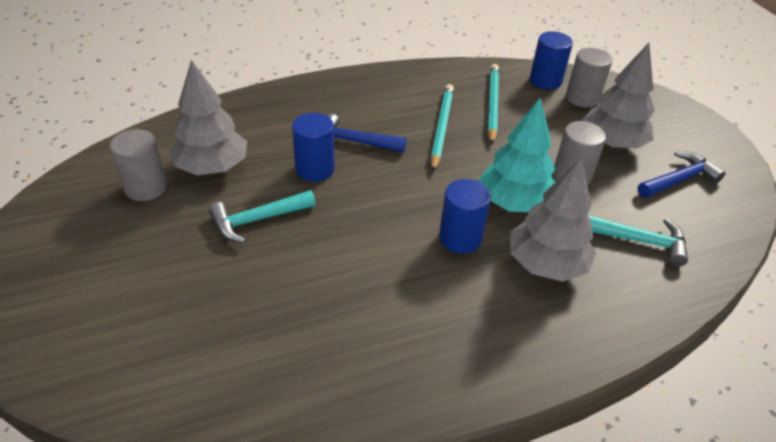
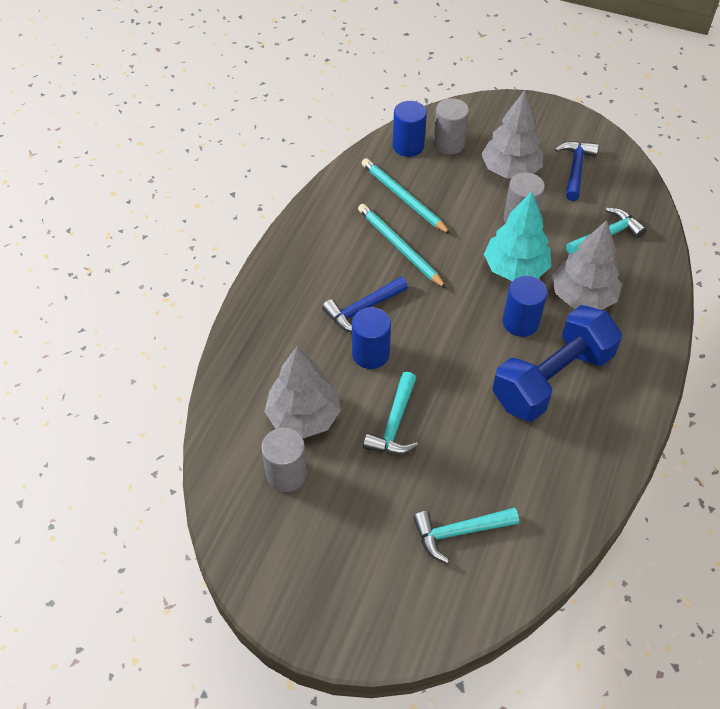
camera: 45 degrees left, 10 degrees up
(175, 326) = (459, 532): none -> turquoise hammer
(423, 295) = (551, 379): none -> blue dumbbell

